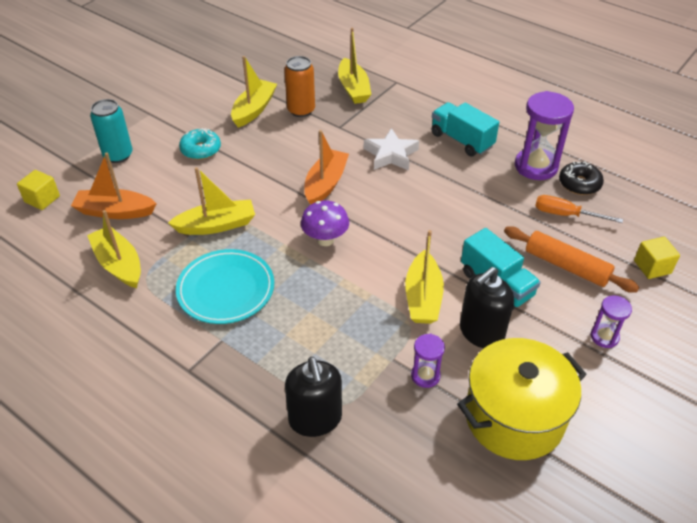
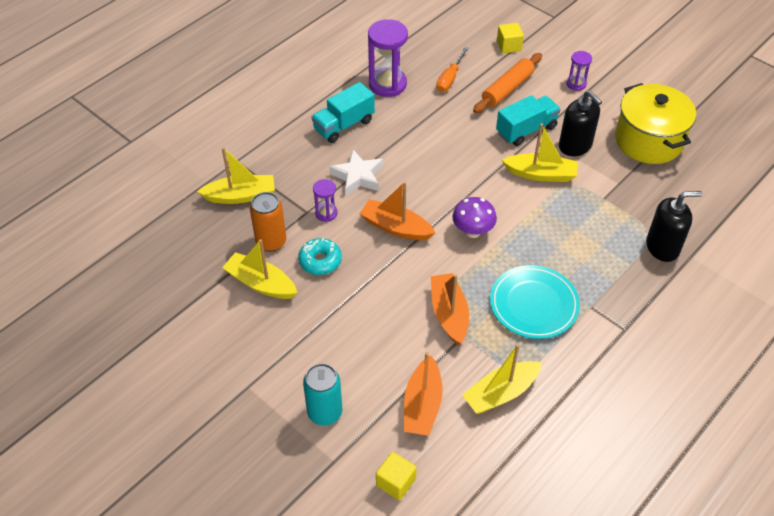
camera: 85 degrees left, 5 degrees up
(201, 150) = (326, 331): turquoise donut -> turquoise donut (320, 261)
(216, 225) = (449, 314): yellow boat -> orange boat
(425, 376) = (617, 181): purple hourglass -> purple hourglass (326, 213)
(579, 184) = (413, 63): black donut -> none

